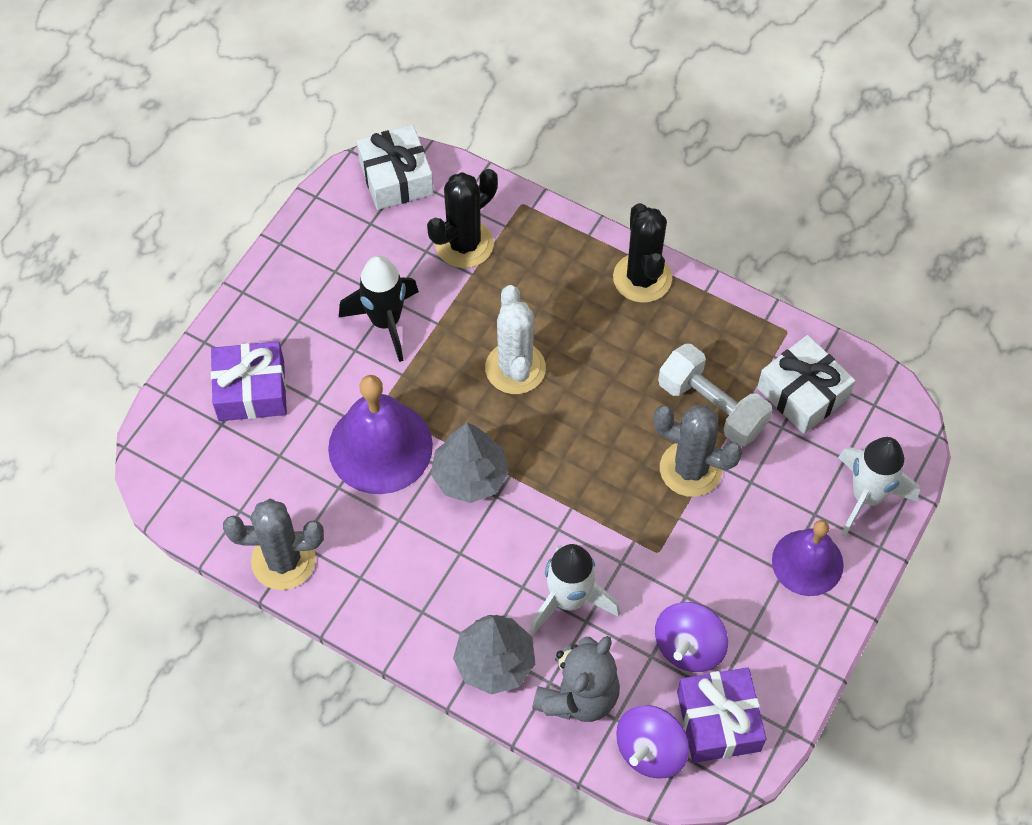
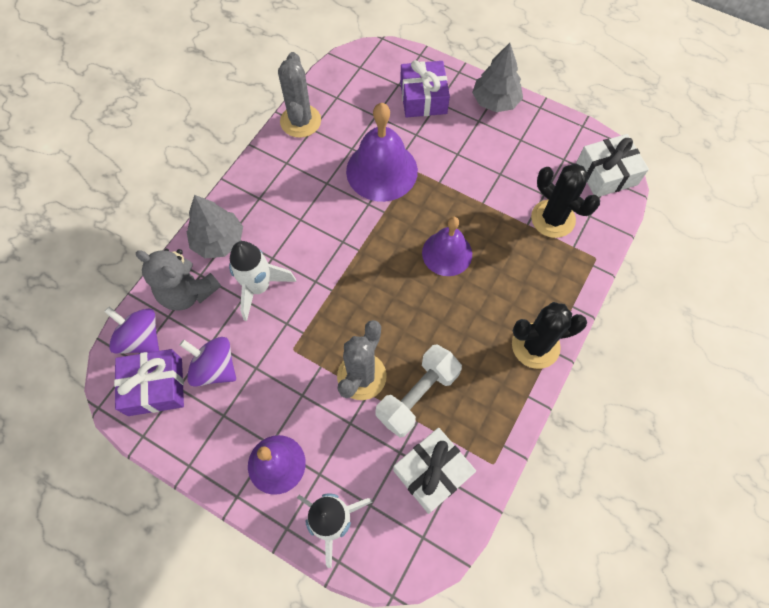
camera: 90 degrees right, 5 degrees up
(385, 322) = (481, 171): black rocket -> none
(470, 476) = (358, 224): grey tree -> grey tree (495, 101)
(515, 368) = (447, 253): white cactus -> purple bell

